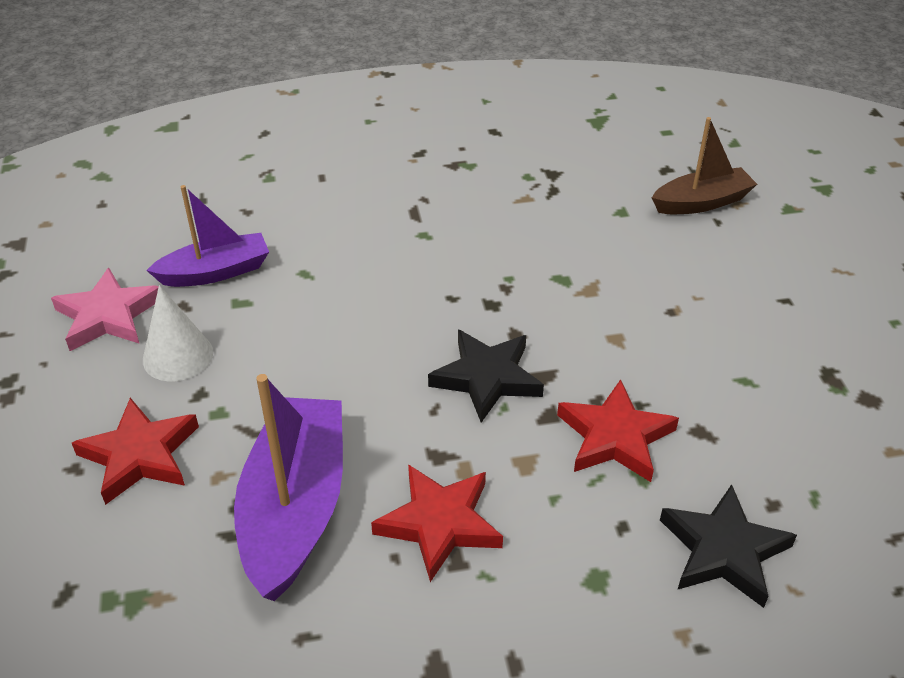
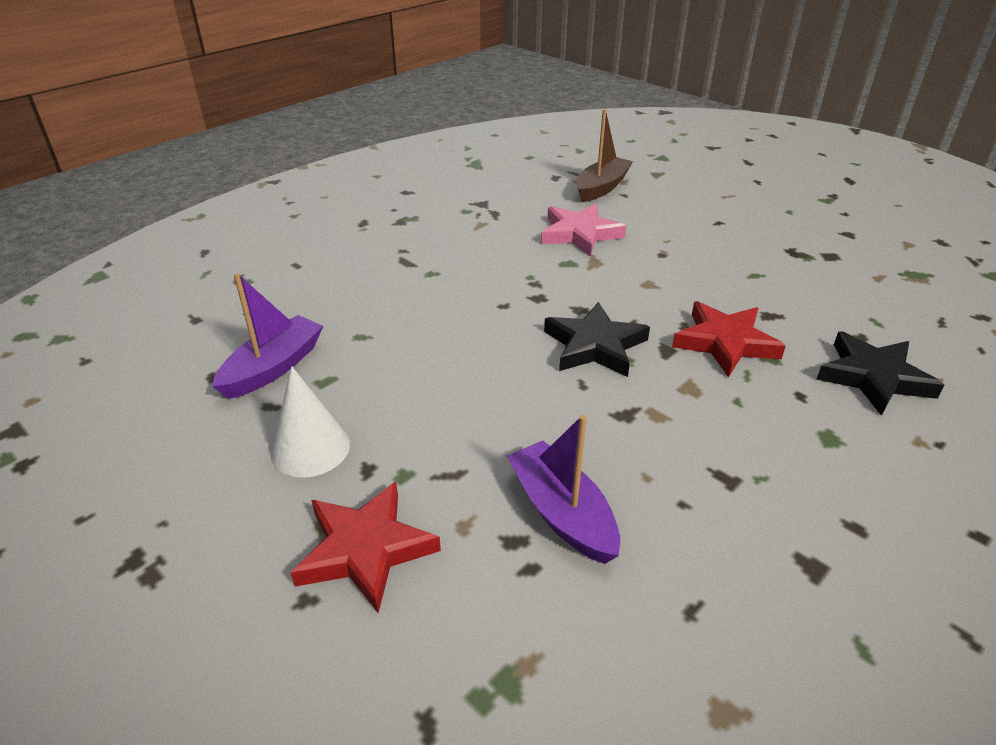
camera: 35 degrees left, 5 degrees down
(108, 315) = (196, 448): pink star -> pink star (580, 234)
(295, 508) = (562, 513): purple boat -> purple boat, size x0.62
(439, 523) = (685, 460): red star -> none

